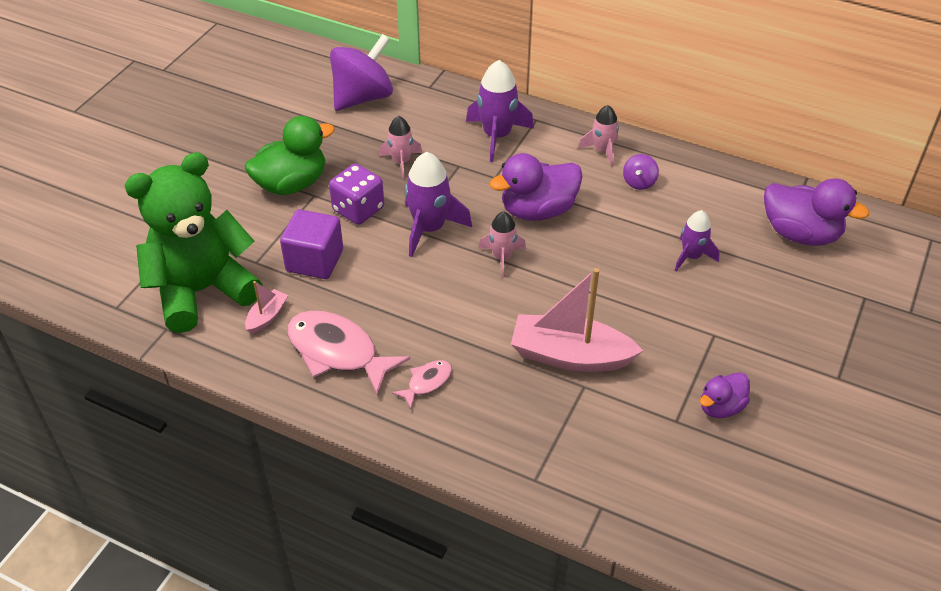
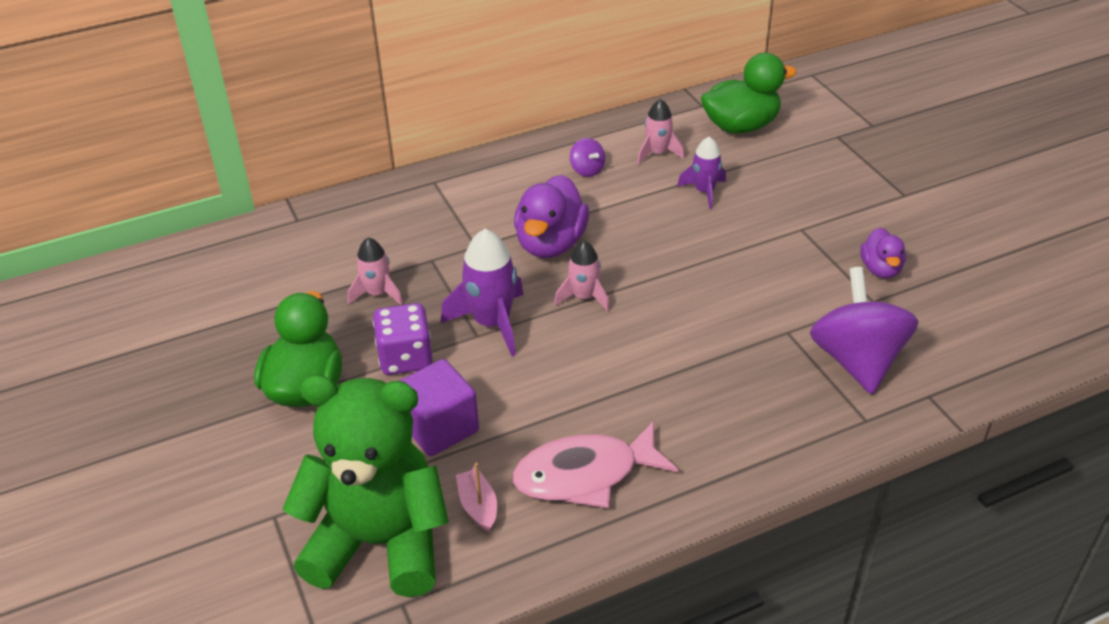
camera: 50 degrees left, 5 degrees down
(202, 291) = (379, 542): green teddy bear -> green teddy bear turned 90 degrees clockwise
(363, 97) = (248, 270): purple spinning top -> purple spinning top (857, 360)
(427, 382) = (688, 430): pink fish -> none
(497, 136) = (424, 216): purple rocket -> none
(570, 356) = (745, 321): pink boat -> none
(602, 151) = (524, 168): pink rocket -> pink rocket (657, 153)
(800, 234) = (741, 126): purple duck -> green duck

